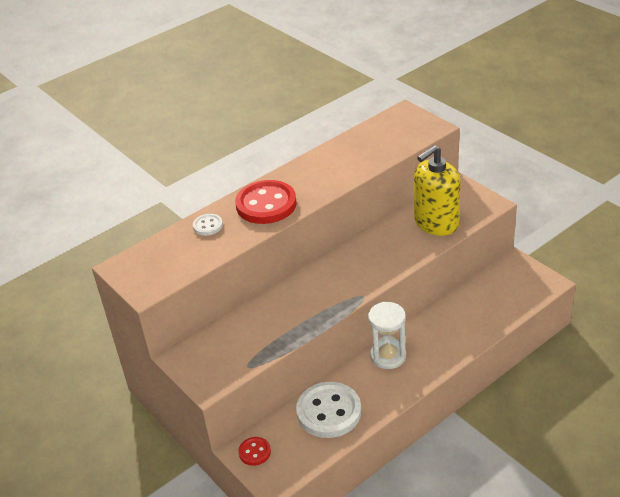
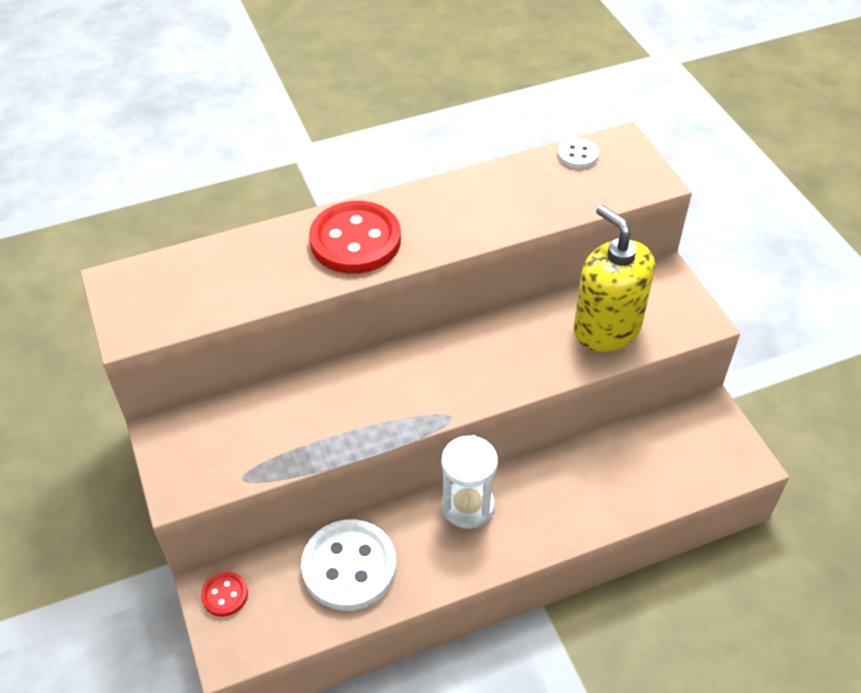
camera: 15 degrees right, 10 degrees up
(208, 226) = (260, 251): white button -> white button (577, 155)
(436, 223) = (606, 328): yellow soap dispenser -> yellow soap dispenser turned 75 degrees clockwise

